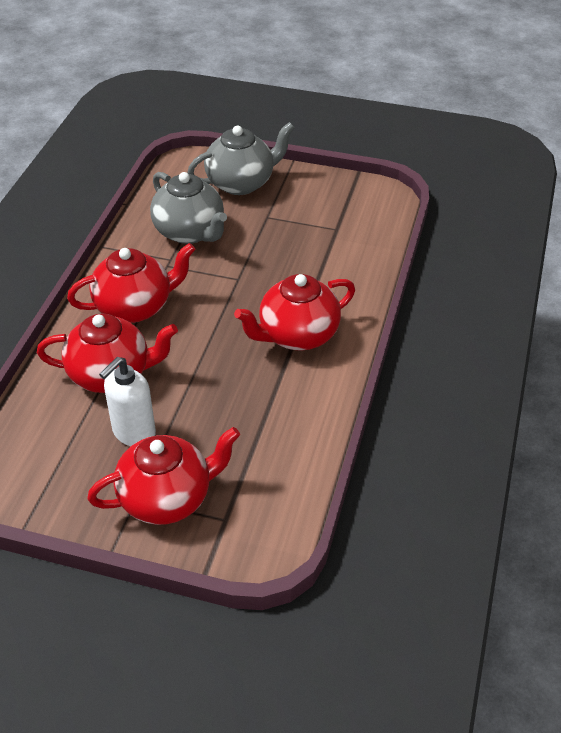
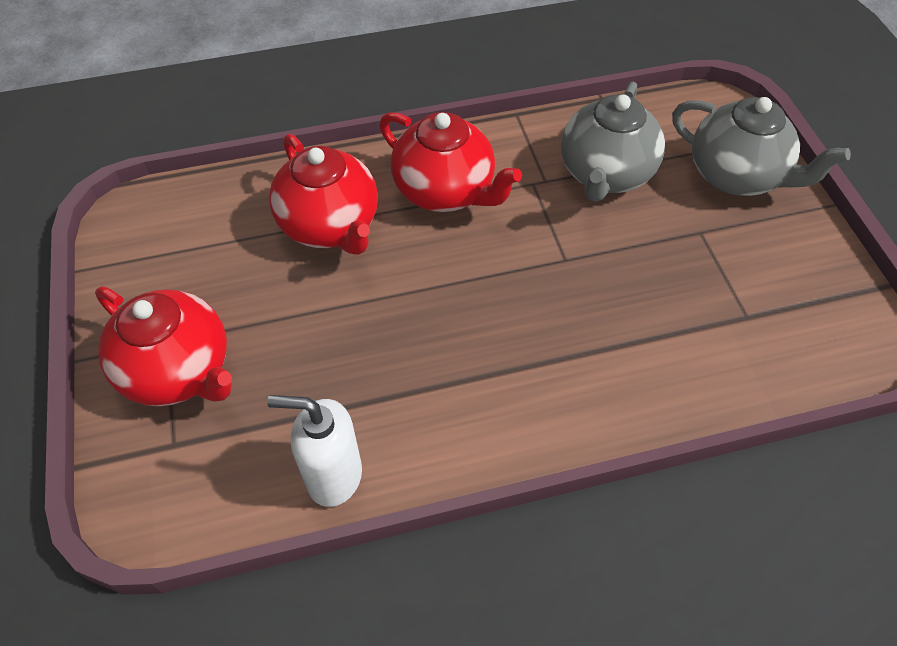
camera: 60 degrees right, 10 degrees up
(133, 433) = (258, 290): white soap dispenser -> white soap dispenser (333, 476)
(297, 335) = (514, 370): red teapot -> none

